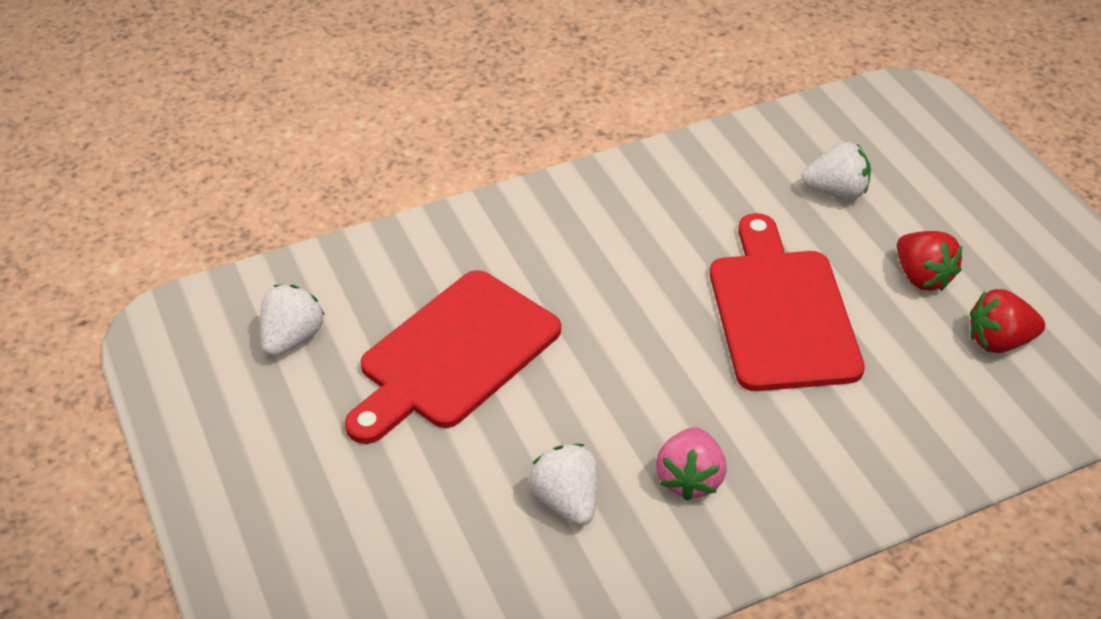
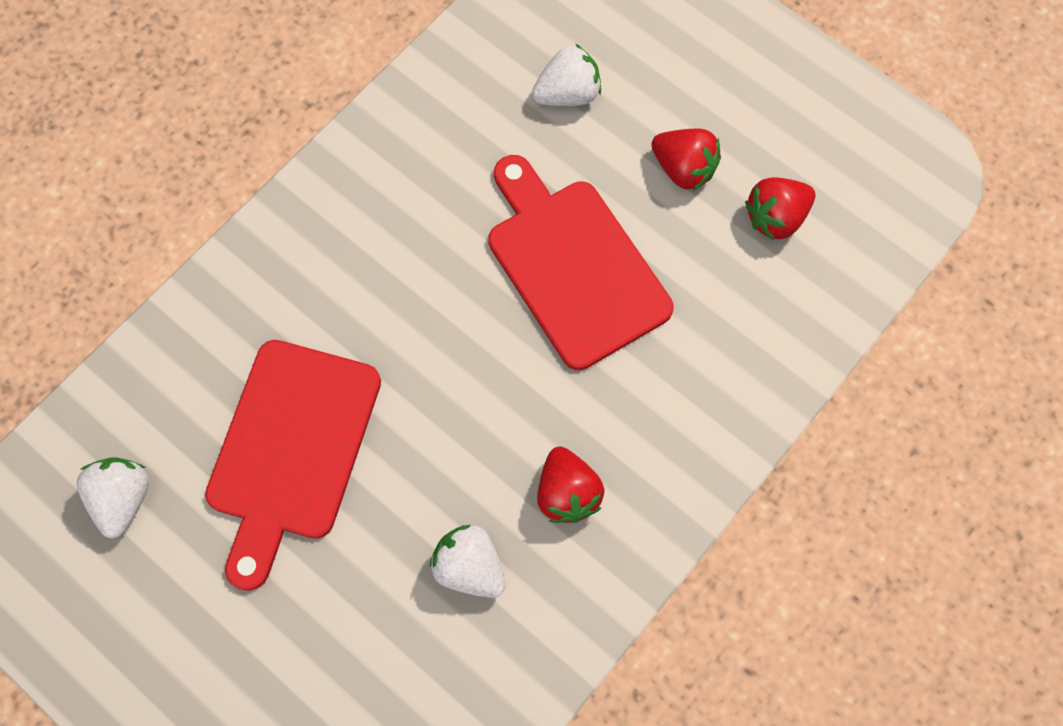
camera: 25 degrees left, 25 degrees up
(689, 479) = (567, 493): pink strawberry -> red strawberry

